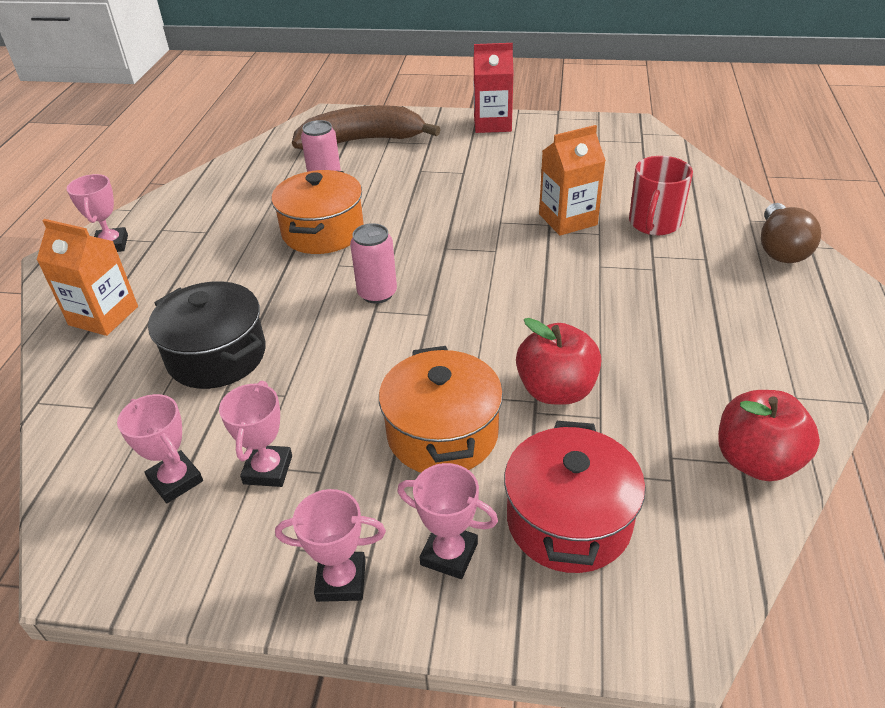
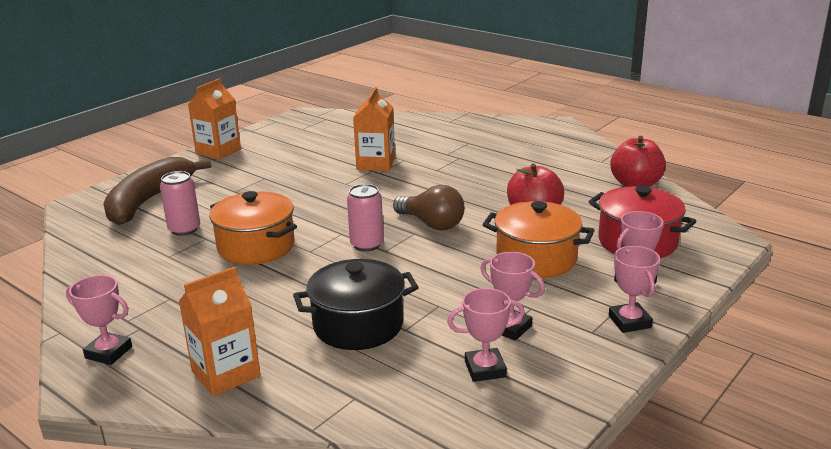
camera: 60 degrees left, 15 degrees down
(341, 580) = (629, 322): pink trophy -> pink trophy turned 45 degrees counterclockwise
(492, 124) = (218, 151): red carton -> orange carton
(654, 223) = (416, 143): red mug -> none
(780, 249) = (485, 124): brown light bulb -> brown light bulb (432, 224)

